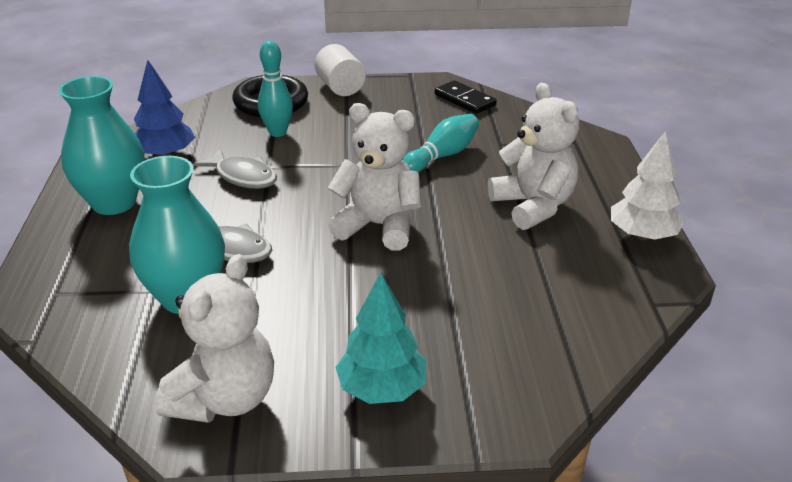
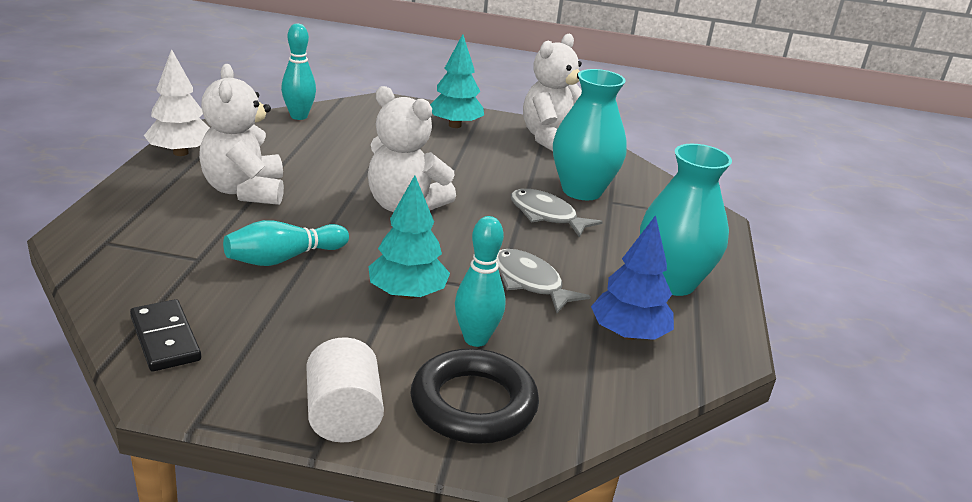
camera: 170 degrees left, 5 degrees down
(336, 150) = (407, 294): none -> turquoise tree
(598, 337) = (299, 116): none -> turquoise bowling pin

